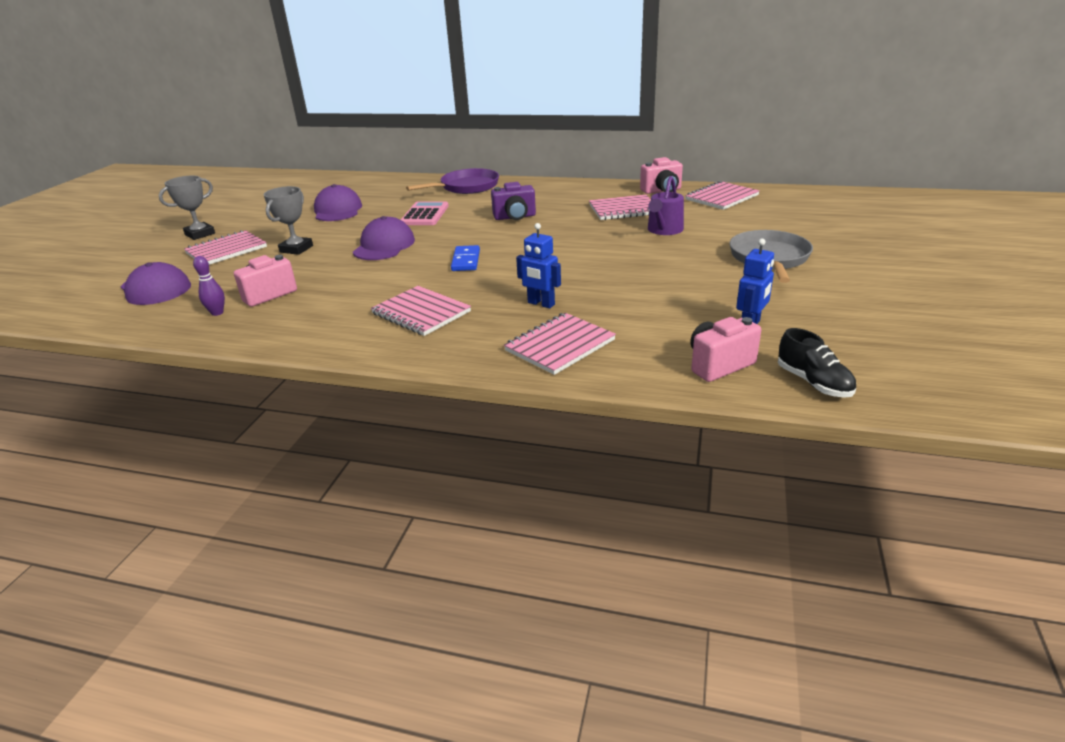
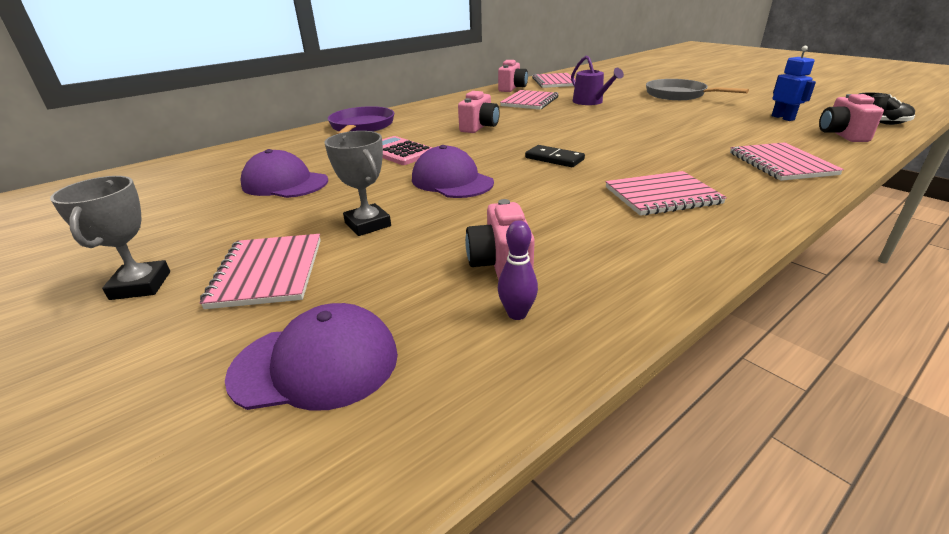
camera: 55 degrees left, 0 degrees up
(466, 260) = (554, 159): blue domino -> black domino
(515, 217) = (479, 127): purple camera -> pink camera
(541, 304) = (690, 154): blue robot -> none

